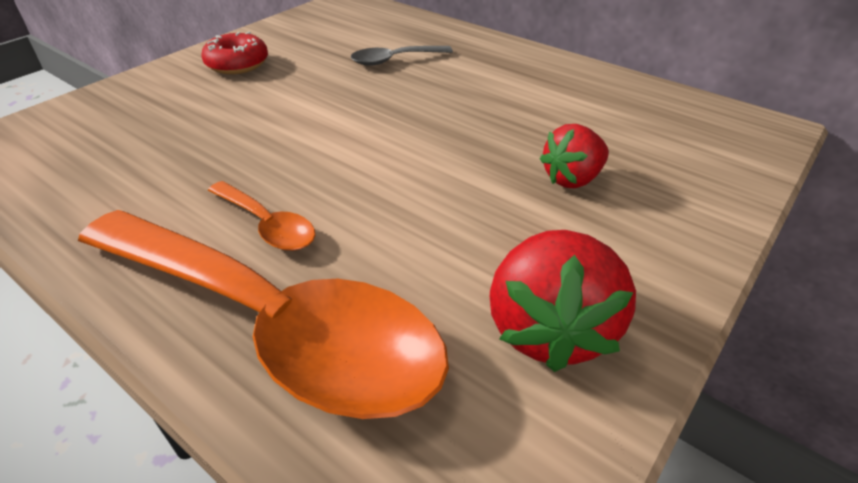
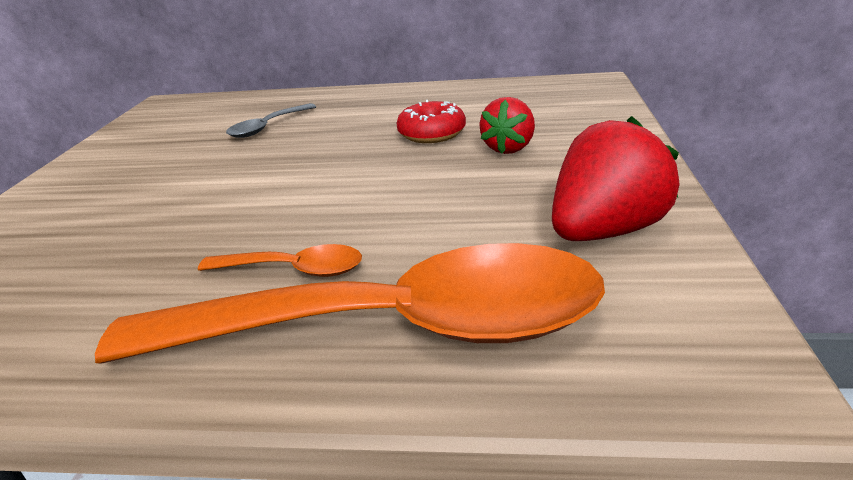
camera: 30 degrees left, 10 degrees down
(237, 64) = (100, 177): red donut -> red donut (432, 134)
(550, 329) = (605, 231): red strawberry -> red strawberry turned 105 degrees counterclockwise

